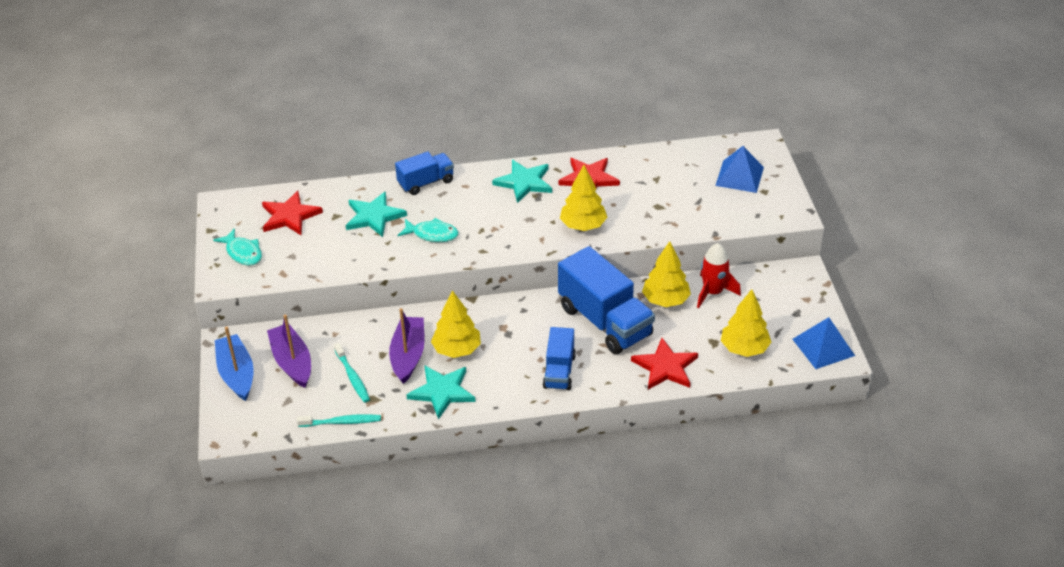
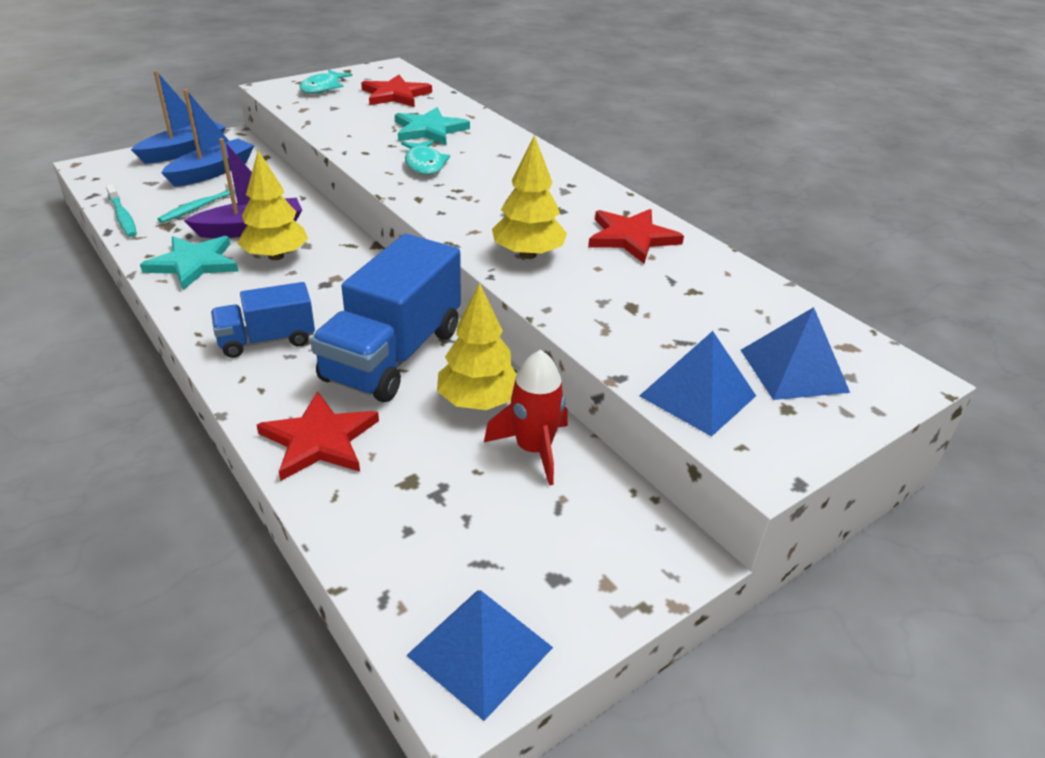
camera: 60 degrees right, 5 degrees down
(292, 362) = (212, 172): purple boat -> blue boat
(426, 183) = (513, 143): blue truck -> none
(524, 182) = (575, 197): turquoise star -> none
(741, 214) = (697, 396): none -> blue pyramid
(744, 348) = (412, 526): yellow tree -> none

